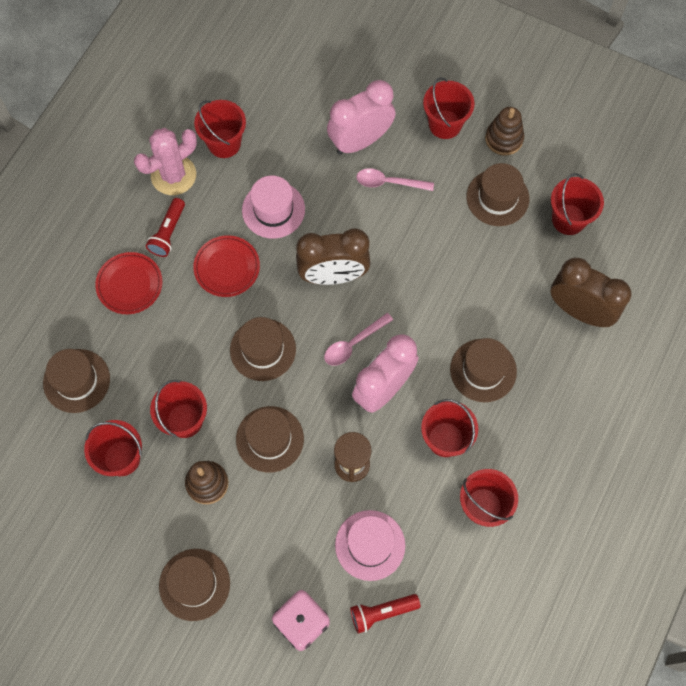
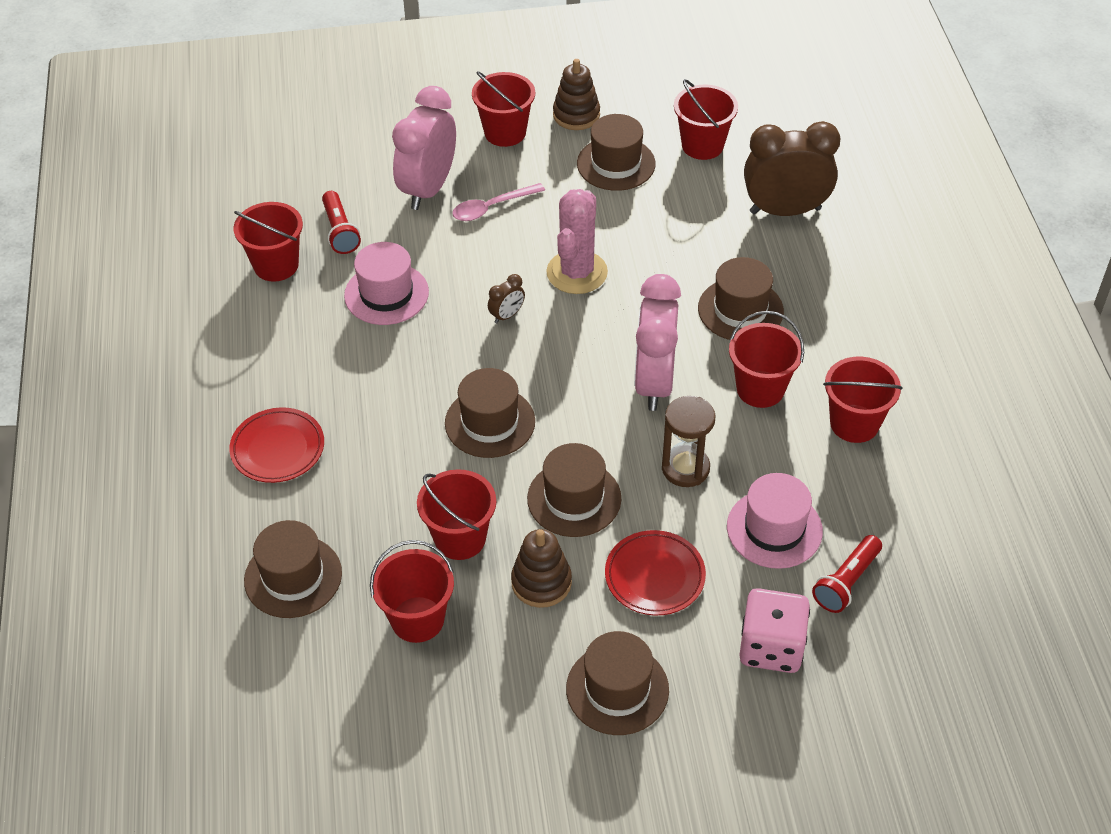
camera: 35 degrees left, 20 degrees down
(168, 233) = (281, 377): red flashlight -> red flashlight (340, 231)
(173, 175) = (241, 322): pink cactus -> pink cactus (577, 272)
(227, 268) = (380, 372): red plate -> red plate (654, 576)
(333, 275) = (507, 315): brown clock -> brown clock, size x0.42
(353, 343) = (585, 362): pink spoon -> none

